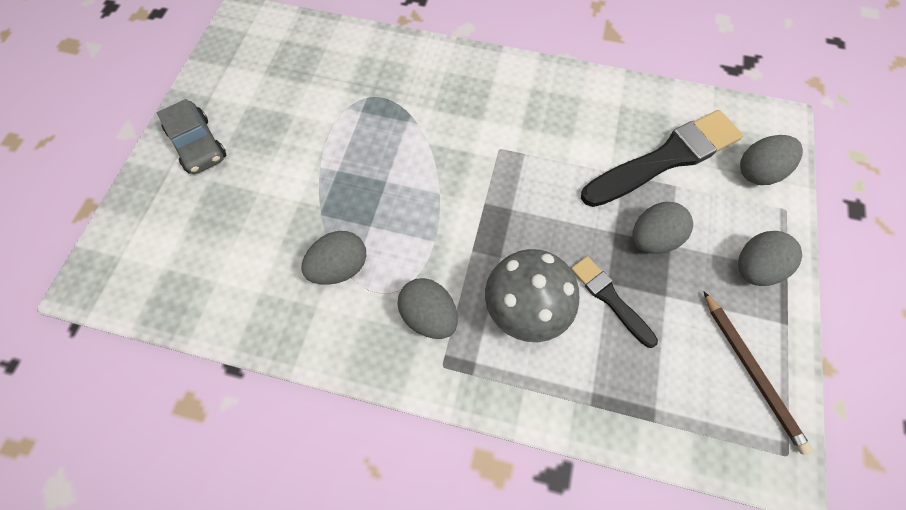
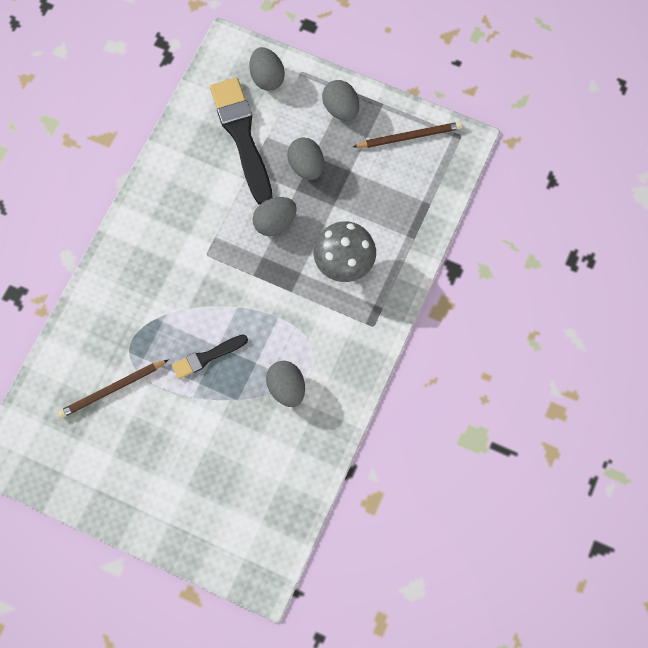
camera: 80 degrees left, 5 degrees up
(198, 145) = (148, 498): grey car -> none
(321, 90) = (112, 389): none -> brown pencil
(429, 315) = (336, 329): grey egg -> grey egg (275, 223)
(610, 299) = (345, 207): black brush -> black brush (207, 357)

